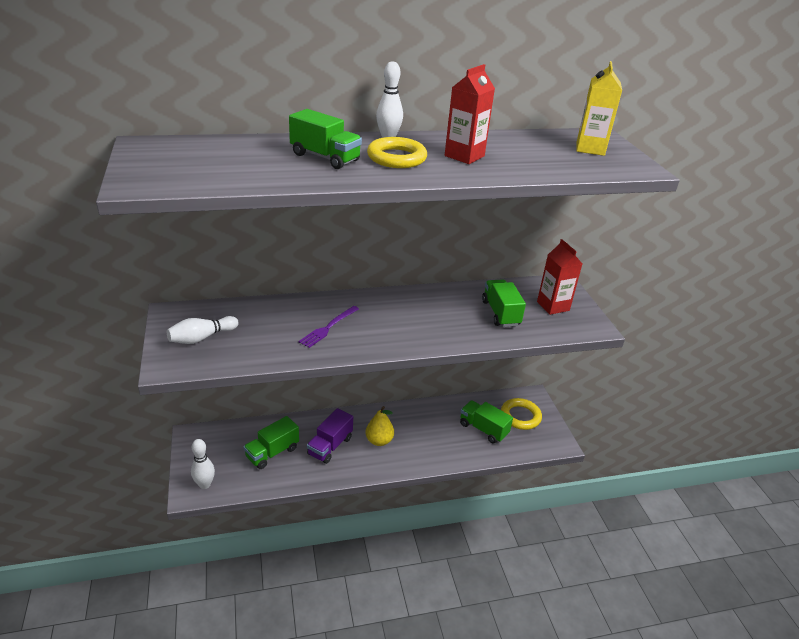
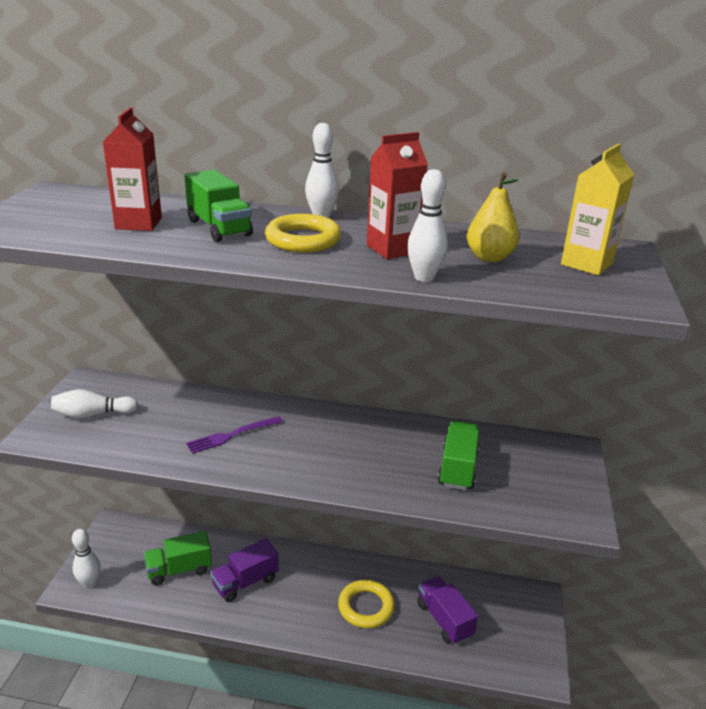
camera: 25 degrees right, 5 degrees down
(379, 440) = (305, 593): yellow pear -> yellow pear (489, 257)
(483, 429) = (444, 620): green truck -> purple truck
(507, 174) = (424, 278): none -> white bowling pin
(520, 416) = (504, 618): yellow ring -> yellow ring (366, 607)
(553, 306) = (539, 476): red carton -> red carton (138, 223)

